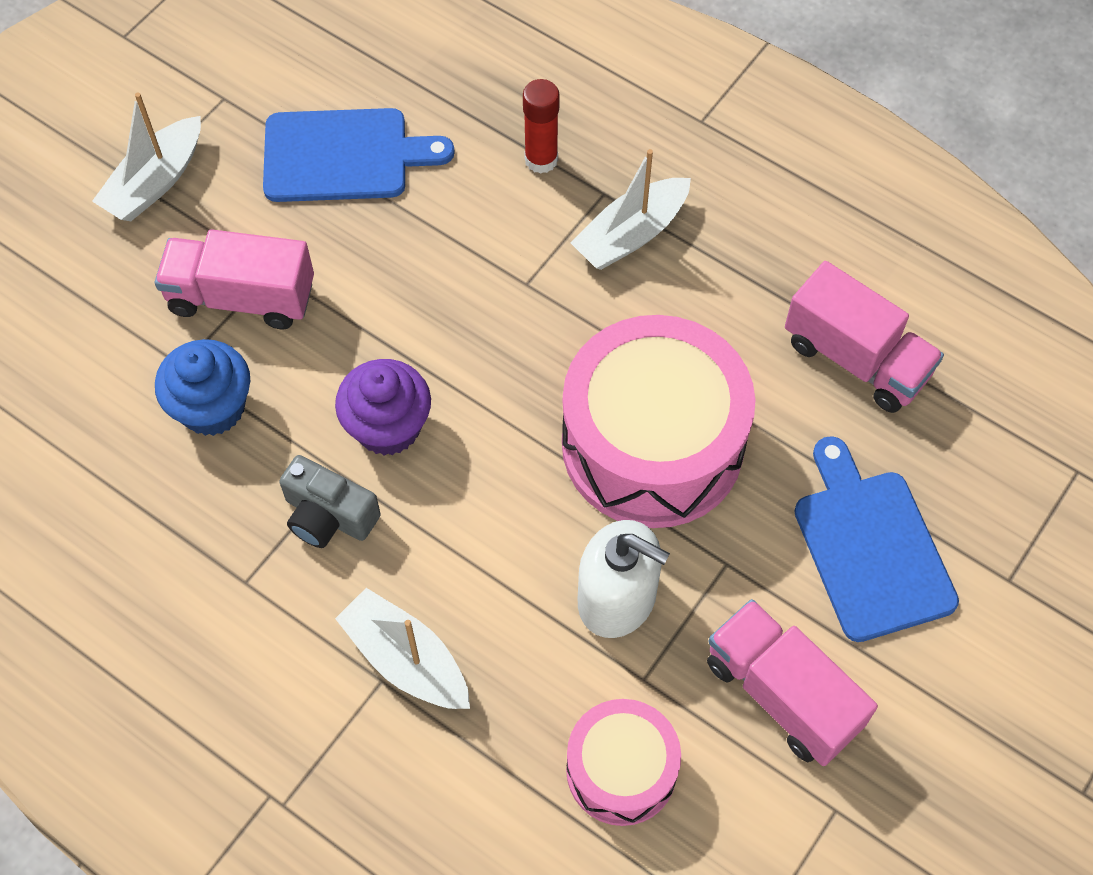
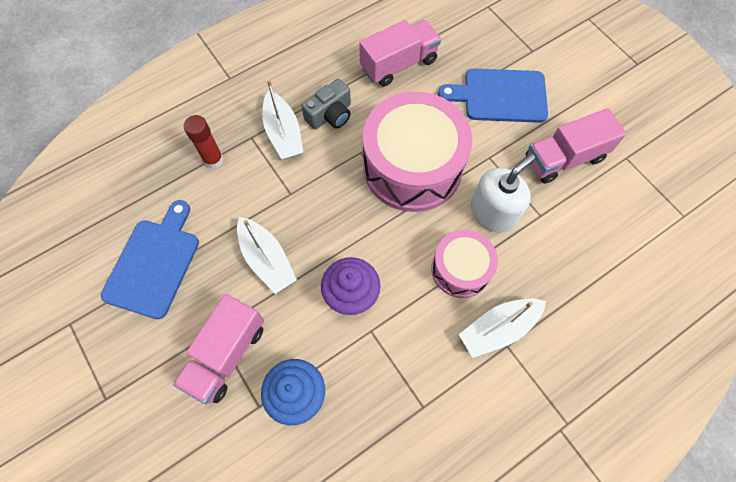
camera: 70 degrees left, 5 degrees up
(155, 182) = (111, 387): white boat -> white boat (267, 260)
(328, 515) = (396, 345): grey camera -> grey camera (330, 115)
(621, 770) = (586, 242): pink drum -> pink drum (460, 269)

